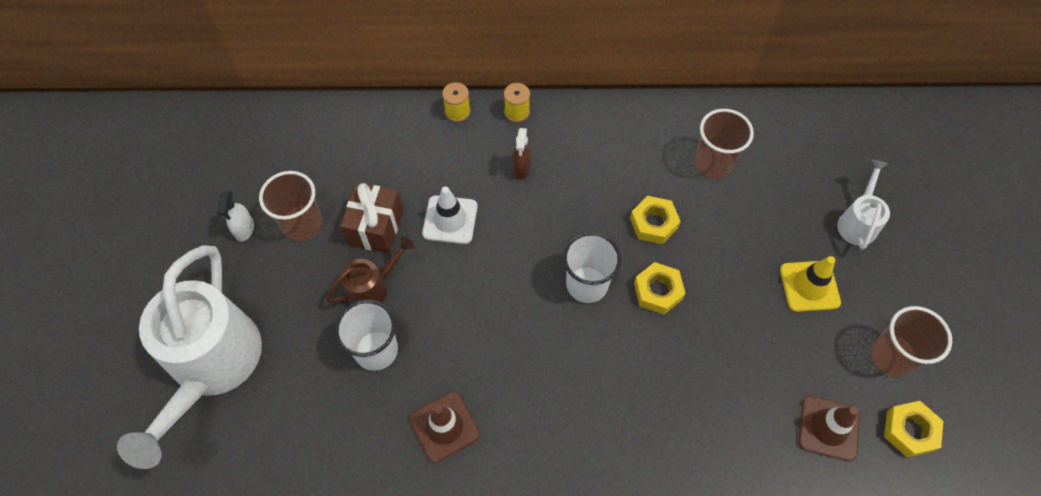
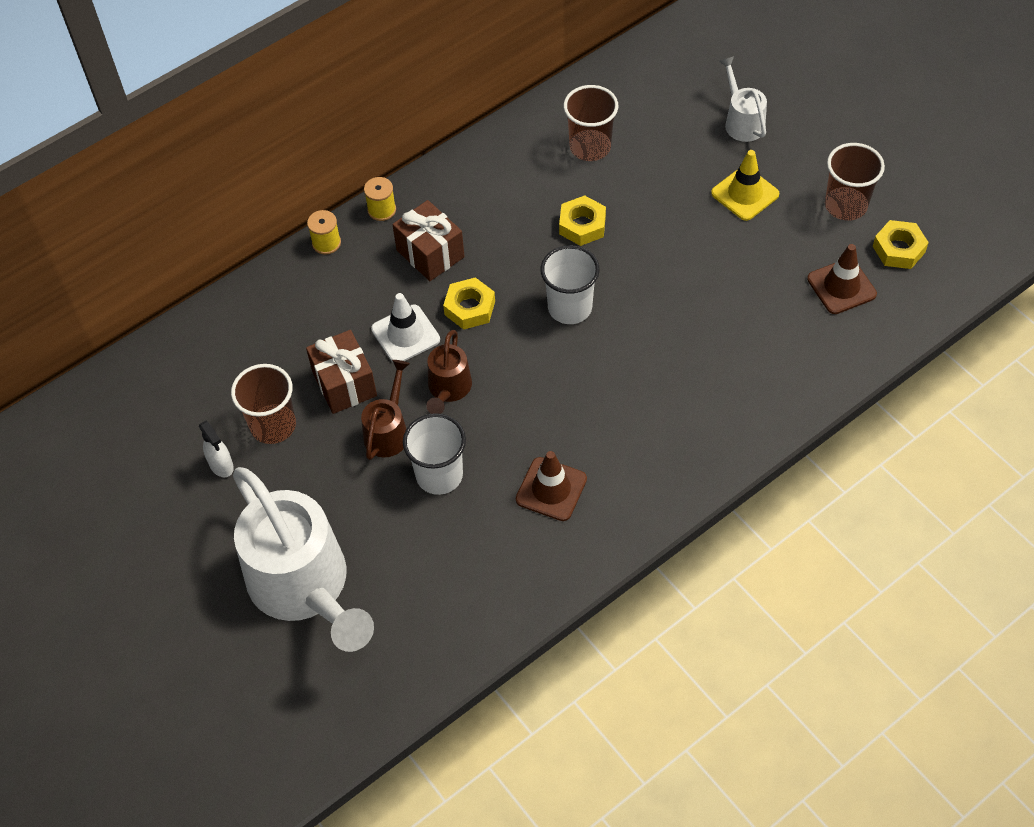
camera: 35 degrees left, 5 degrees down
(442, 286) = (448, 389): none -> brown watering can
(521, 169) = (430, 254): brown spray bottle -> brown gift
(658, 291) = (631, 275): yellow nut -> yellow nut (470, 308)

